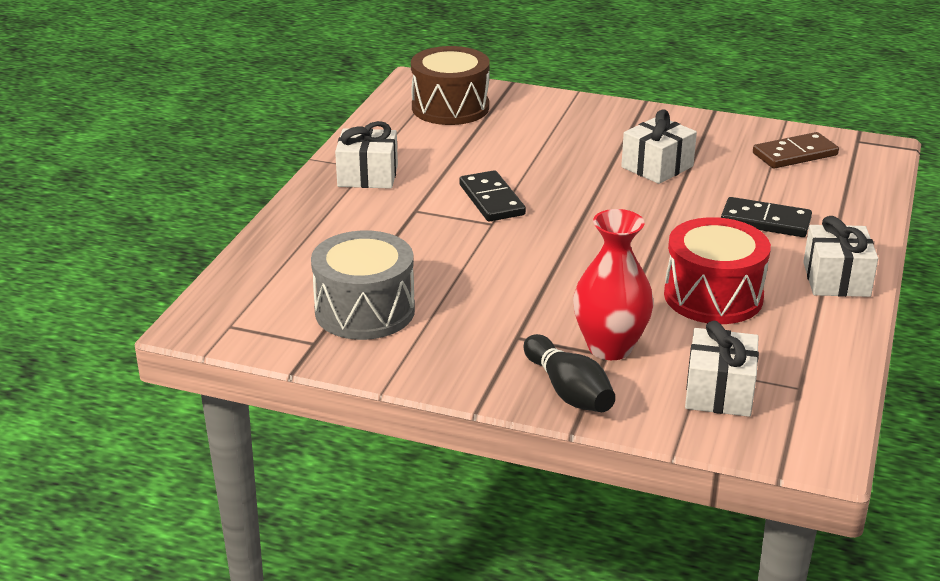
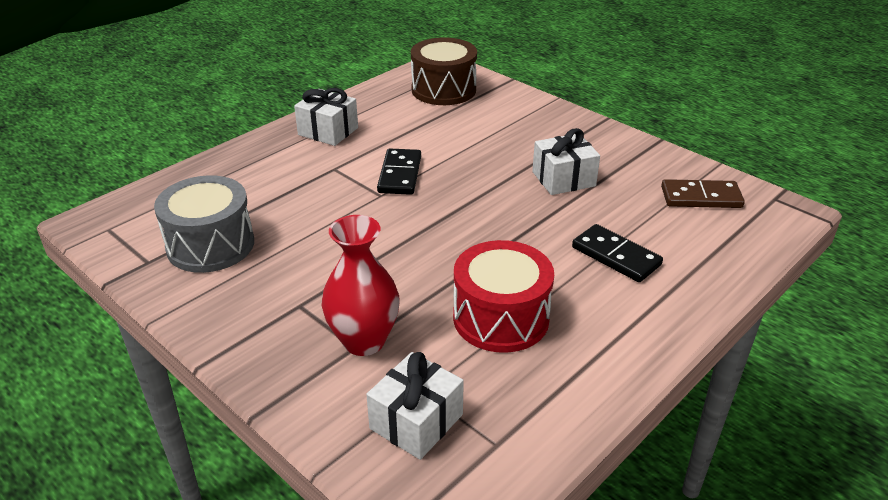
camera: 25 degrees right, 5 degrees up
(568, 391) = (289, 373): black bowling pin -> none
(836, 279) = (634, 336): white gift -> none

